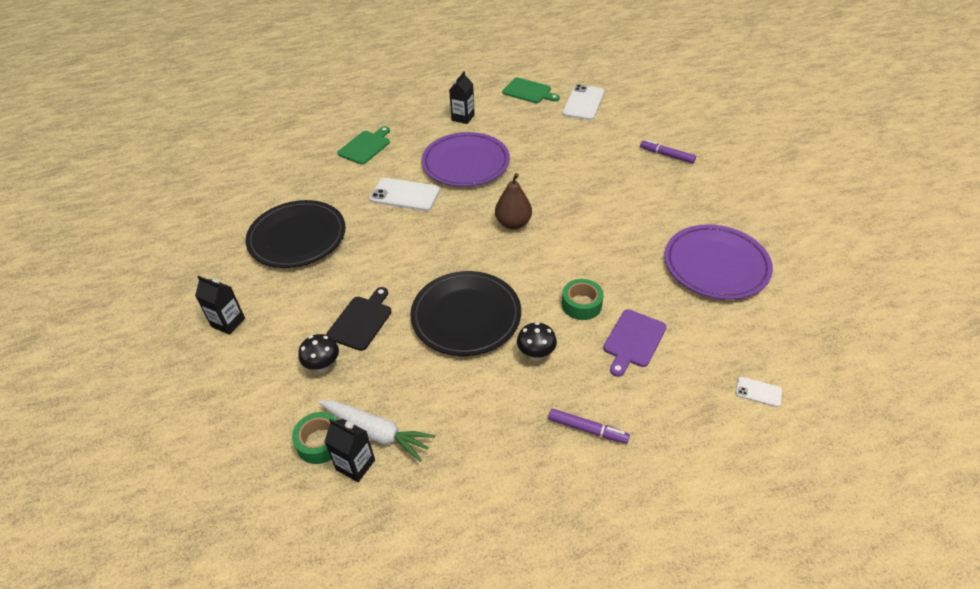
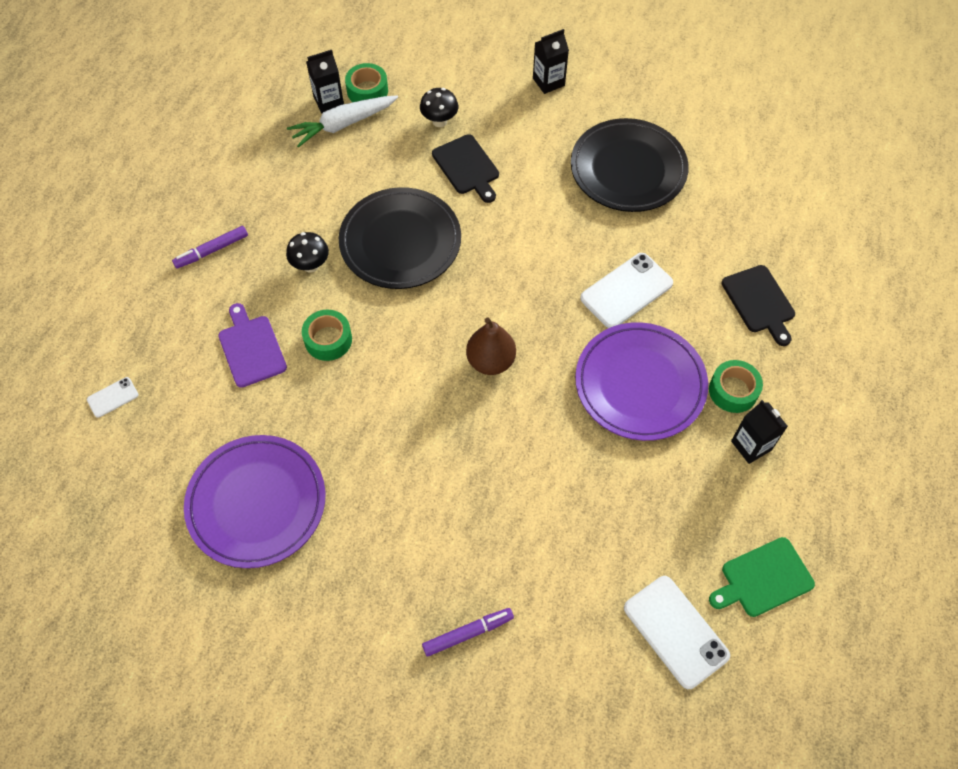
camera: 125 degrees right, 15 degrees up
(365, 146) = (759, 302): green cutting board -> black cutting board
(436, 134) = (733, 390): none -> green tape

